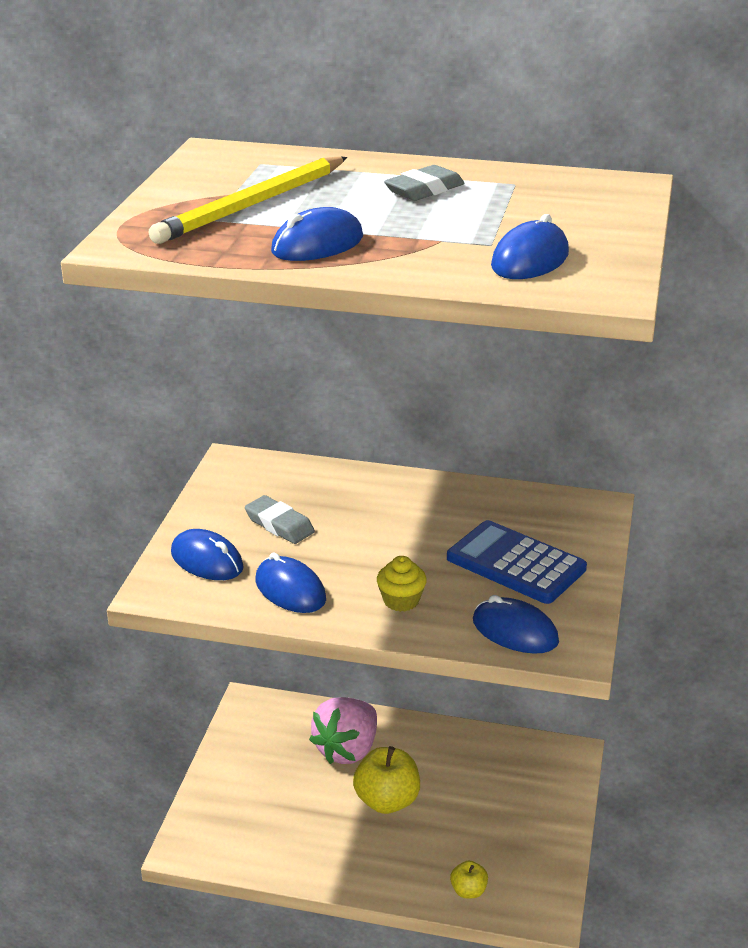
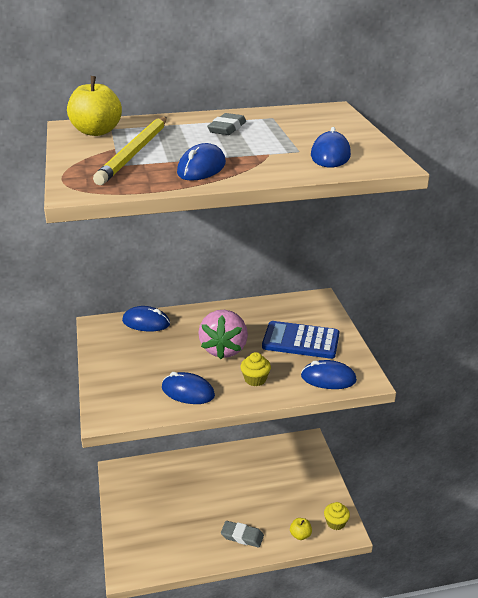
camera: 25 degrees left, 0 degrees up
(207, 560) = (124, 388): blue mouse -> blue mouse (146, 322)
(279, 524) = (153, 355): grey eraser -> grey eraser (242, 536)
(347, 749) = (189, 478): pink strawberry -> pink strawberry (224, 349)
(387, 801) = (228, 500): yellow apple -> yellow apple (96, 132)
(537, 893) = (335, 523): none -> yellow cupcake

